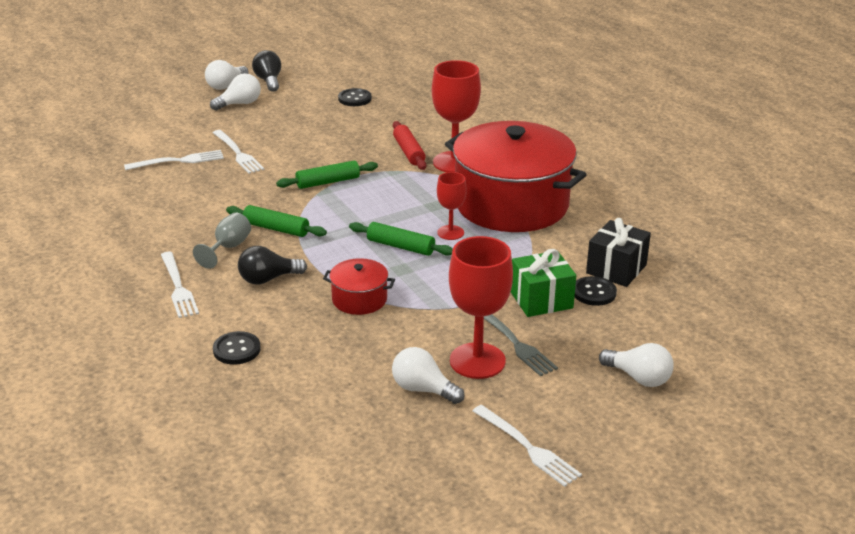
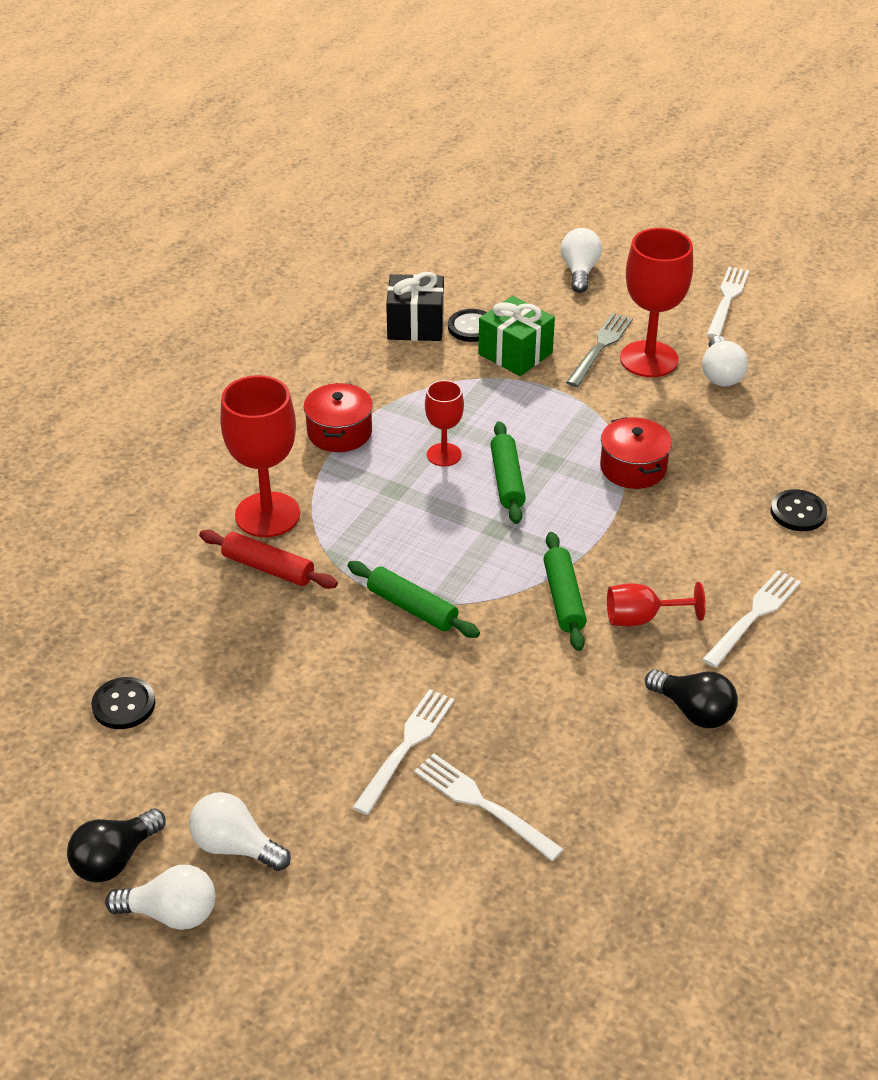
camera: 120 degrees left, 10 degrees up
(228, 248) = (642, 618): grey goblet -> red goblet
(268, 279) = (666, 551): black light bulb -> black light bulb (693, 711)
(409, 152) = (268, 568): red rolling pin -> red rolling pin turned 75 degrees clockwise
(511, 204) = (339, 432): red pot -> red pot, size x0.43

